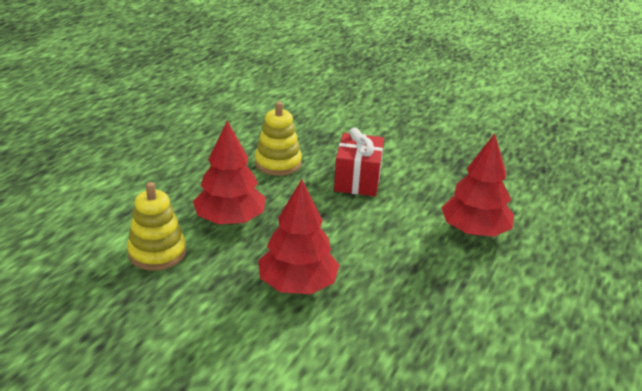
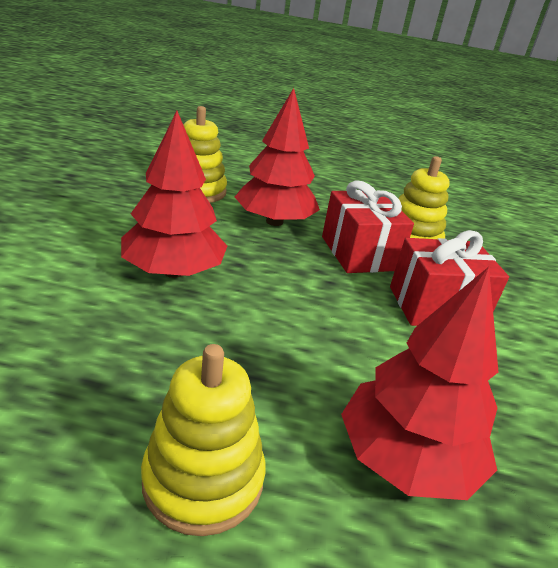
camera: 70 degrees right, 0 degrees up
(288, 191) = (359, 253): none -> red gift
(485, 297) = (203, 479): none -> yellow stacking toy

